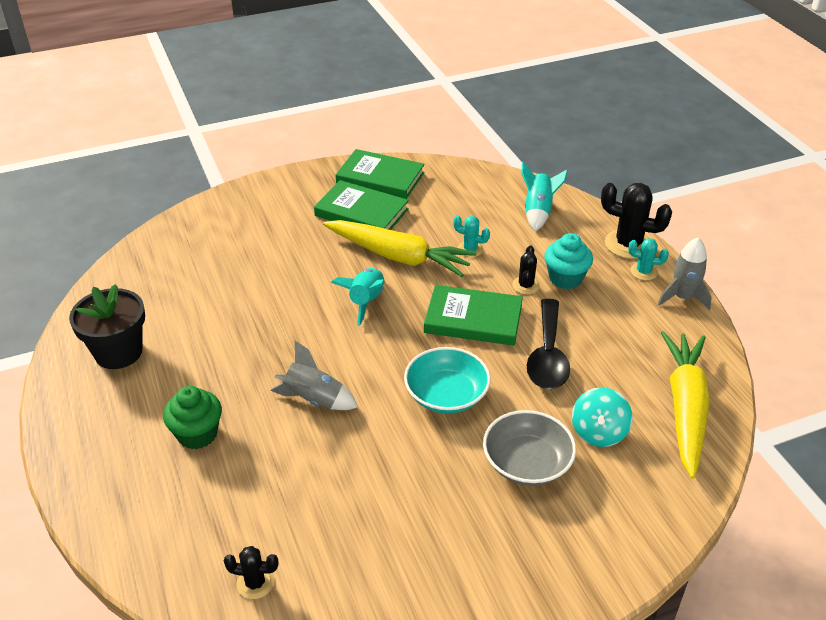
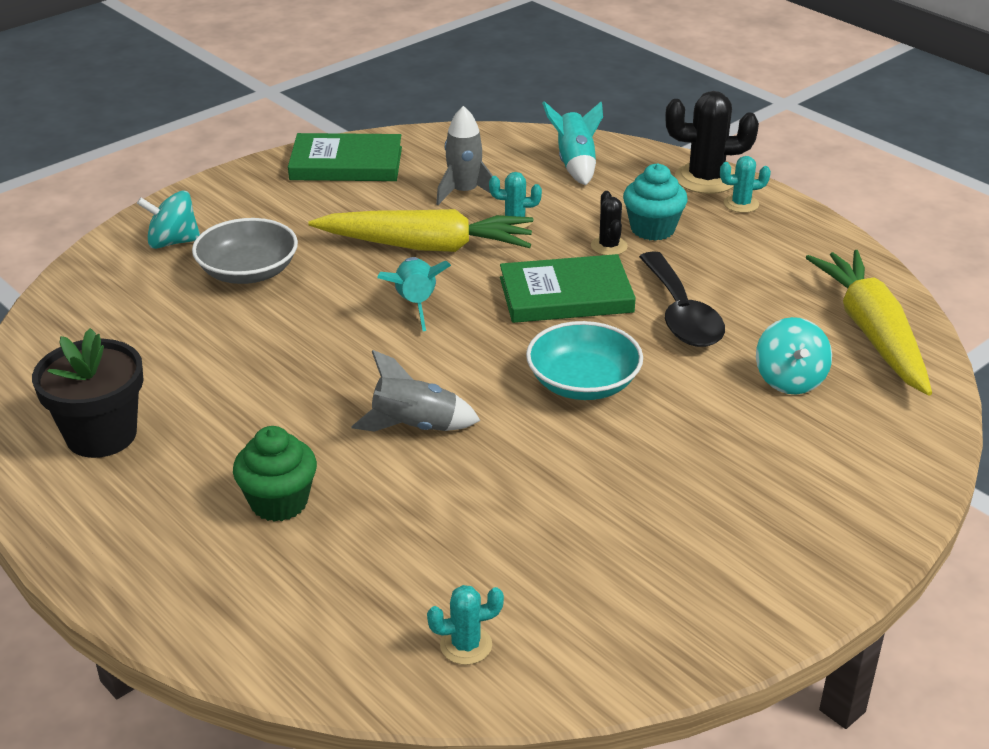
camera: 20 degrees left, 5 degrees down
(237, 216) = (173, 242): none -> turquoise spinning top
(255, 583) = (466, 645): black cactus -> turquoise cactus
(361, 212) = (345, 207): green book -> none
(527, 462) = (725, 431): grey bowl -> grey bowl (248, 272)
(682, 297) = (802, 221): grey rocket -> grey rocket (464, 192)

